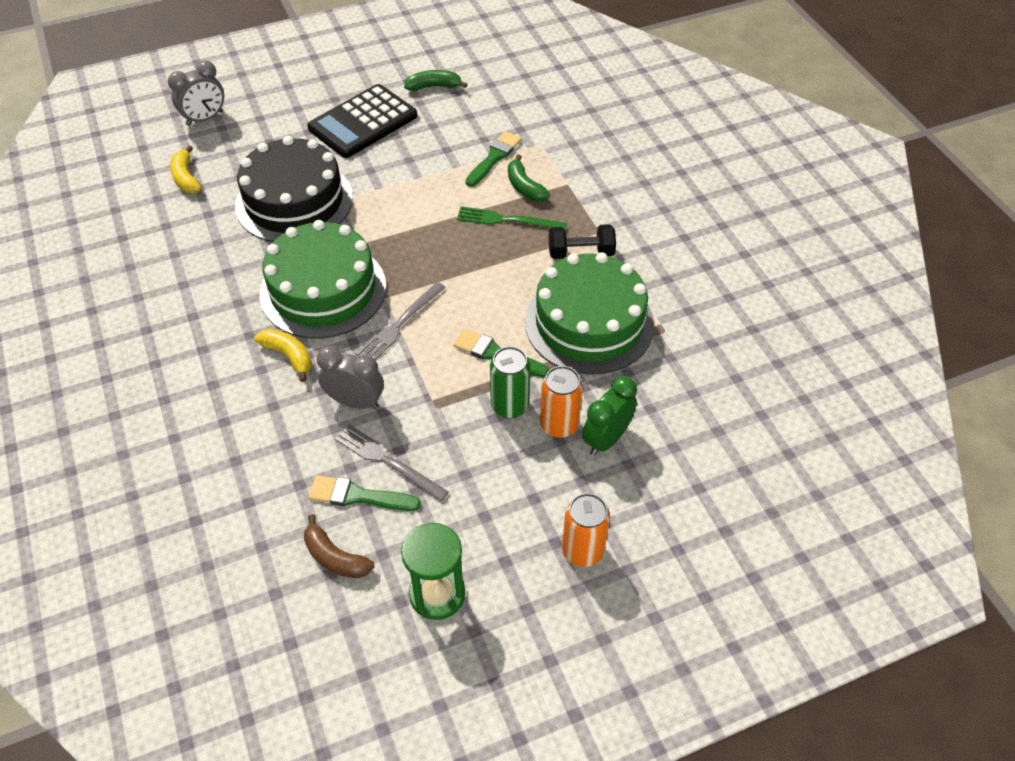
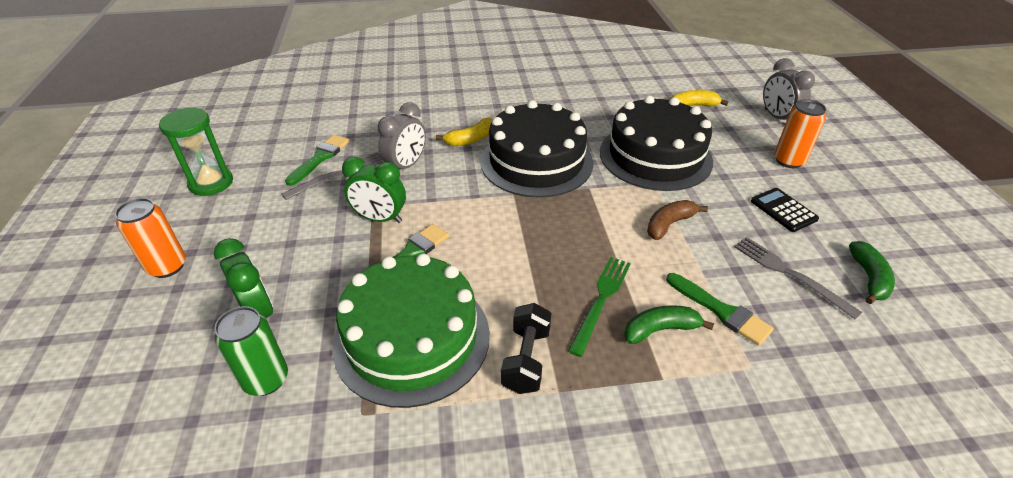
camera: 105 degrees right, 10 degrees down
(323, 290) = (536, 162): green cake -> black cake
(335, 557) = (280, 144): brown banana -> brown banana (669, 224)
(363, 122) = (783, 210): black calculator -> black calculator, size x0.51
(399, 325) = (476, 198): grey fork -> grey fork (789, 274)
(453, 394) = (380, 218): none -> green clock
(509, 406) = (344, 251): green can -> green can (266, 380)
(559, 425) = (299, 281): orange can -> orange can (788, 161)

